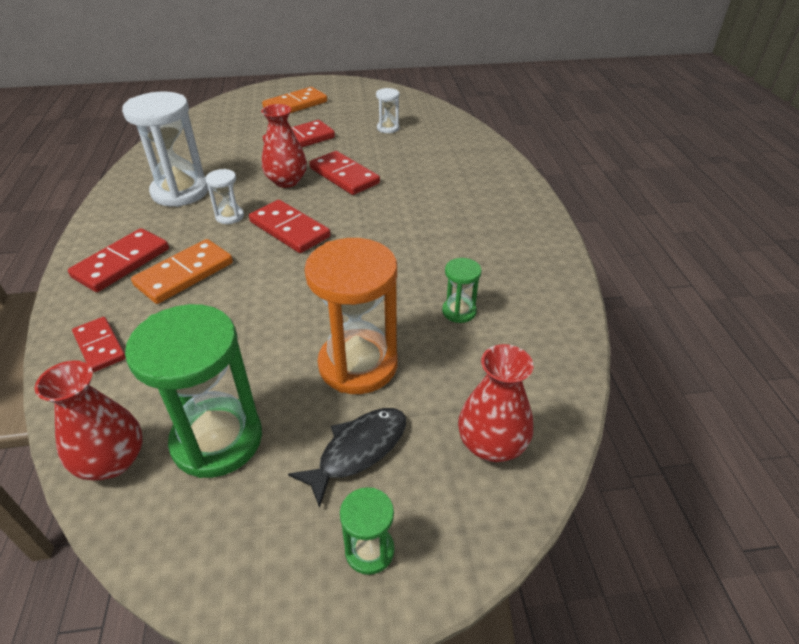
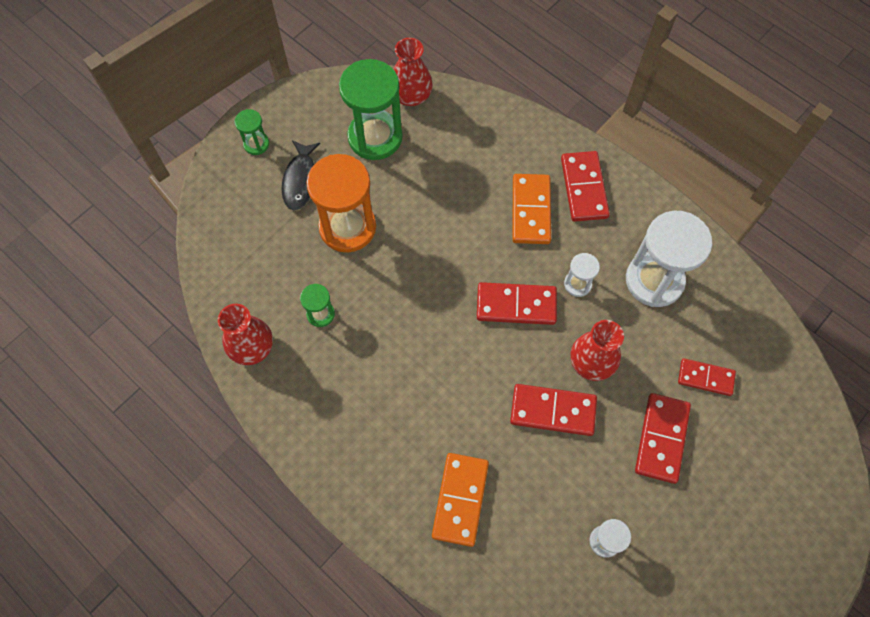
camera: 140 degrees right, 25 degrees up
(100, 346) = (504, 133): red domino -> red domino (705, 378)
(295, 105) = (757, 511): orange domino -> orange domino (460, 500)
(492, 444) = (235, 231): red vase -> red vase (252, 347)

